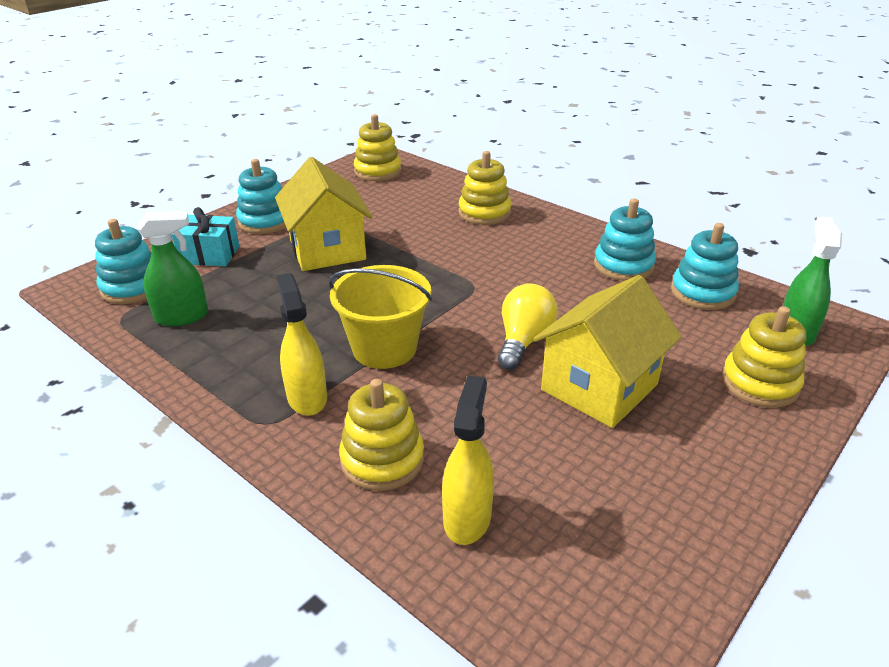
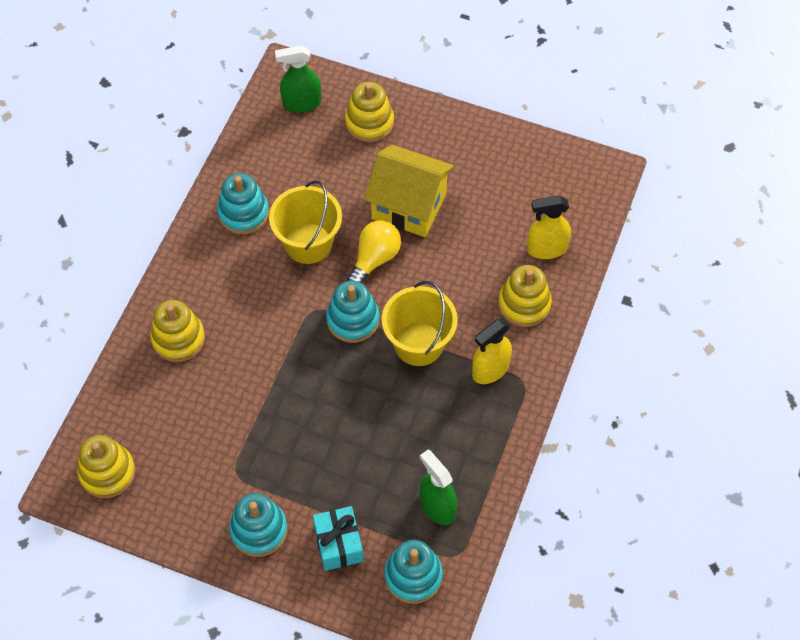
camera: 110 degrees left, 25 degrees up
(327, 249) = (294, 446): yellow house -> none
(523, 341) = (374, 259): yellow light bulb -> yellow light bulb turned 120 degrees clockwise
(566, 298) = (308, 243): none -> yellow bucket
(702, 292) = (267, 158): turquoise stacking toy -> turquoise stacking toy (353, 320)

